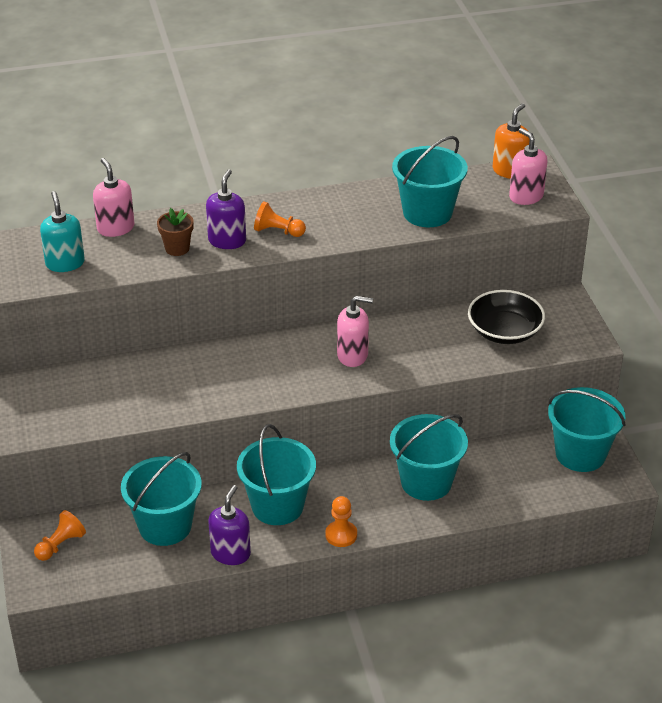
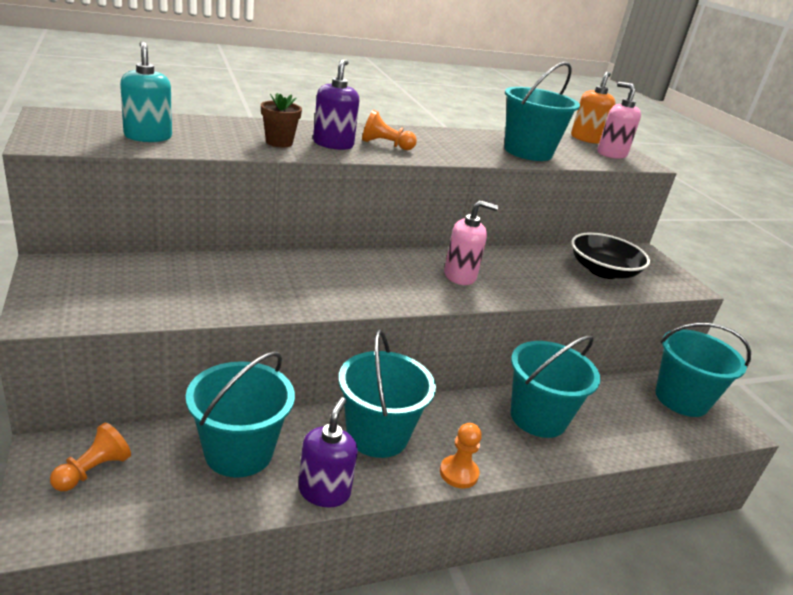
camera: 10 degrees left, 10 degrees down
(115, 228) = (211, 122): pink soap dispenser -> none

